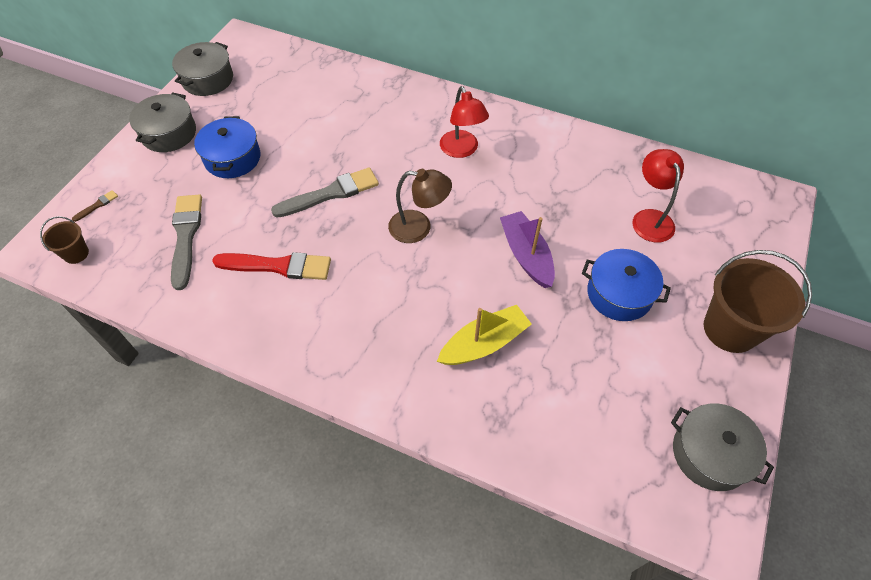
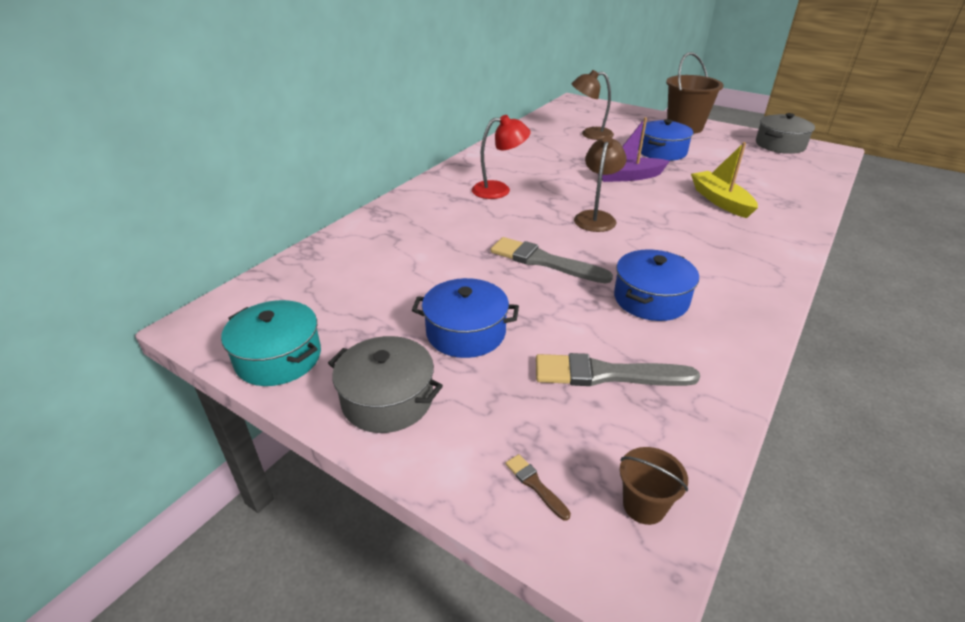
camera: 80 degrees left, 20 degrees down
(207, 79) = (278, 358): grey pot -> turquoise pot
(278, 266) = (651, 299): red brush -> blue pot
(330, 193) = (544, 261): grey brush -> grey brush turned 45 degrees counterclockwise
(650, 218) = (590, 134): red lamp -> brown lamp

